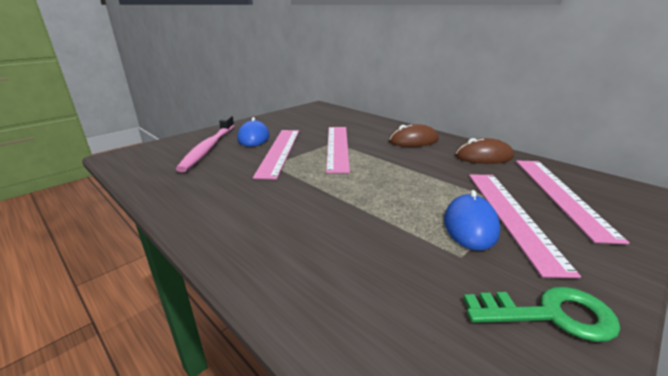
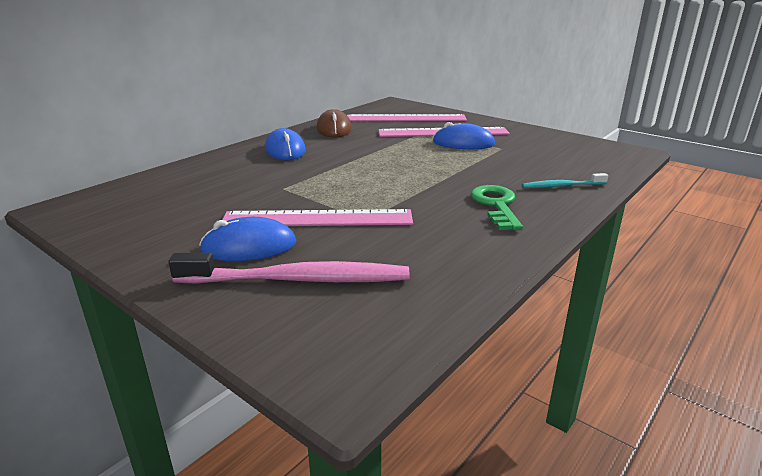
camera: 95 degrees left, 0 degrees up
(306, 280) = (561, 186): none -> turquoise toothbrush
(337, 147) = (303, 185): pink ruler -> none
(413, 140) = (285, 150): brown mouse -> blue mouse
(550, 314) = (538, 137): green key -> green key (496, 205)

